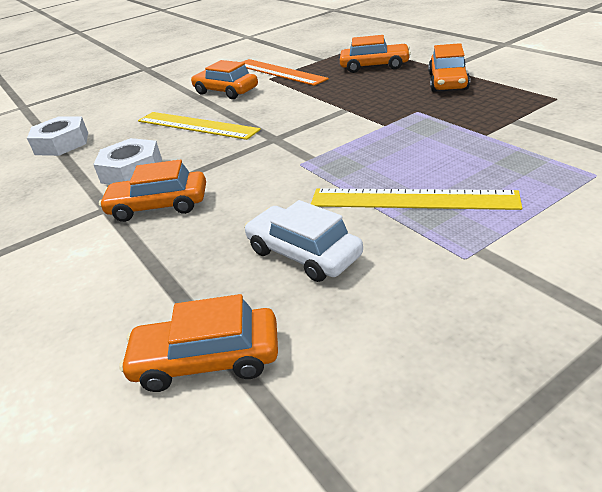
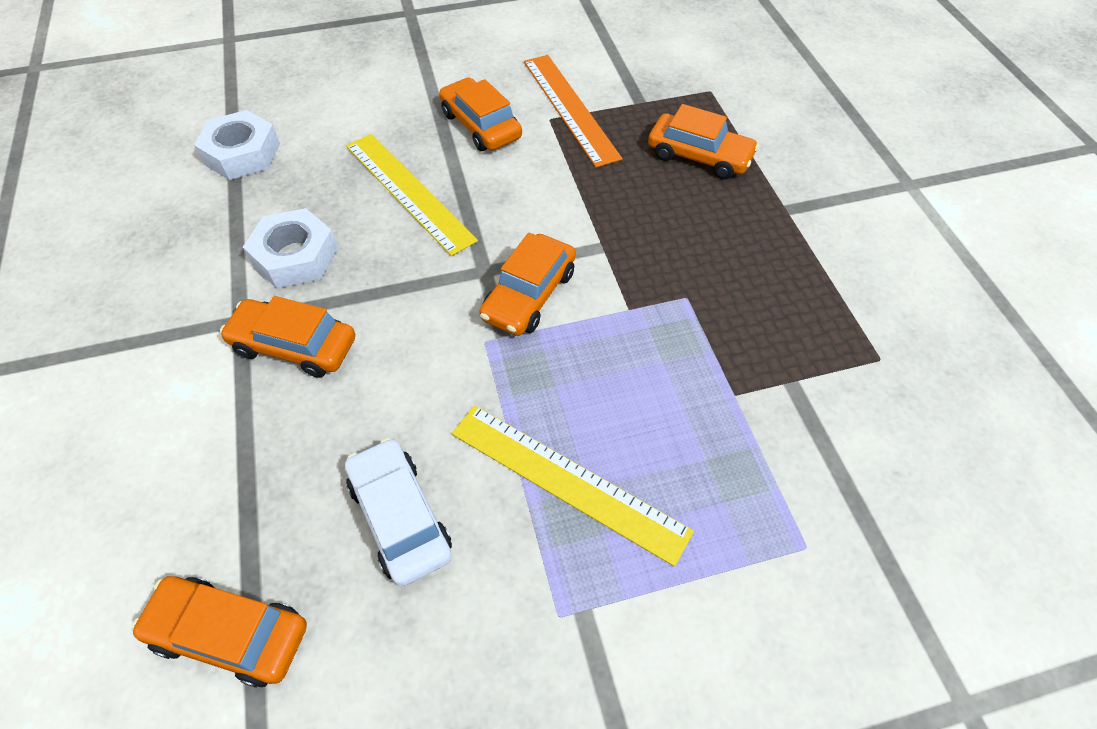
camera: 15 degrees right, 20 degrees up
(447, 81) = (769, 245): orange car -> orange car (529, 295)

